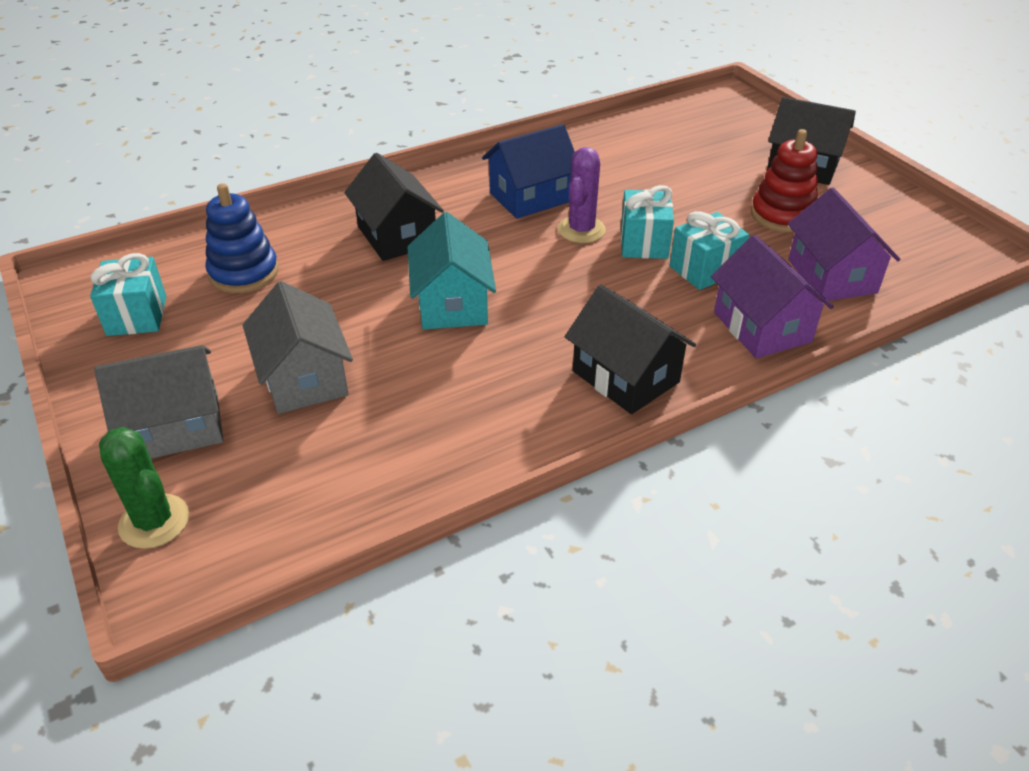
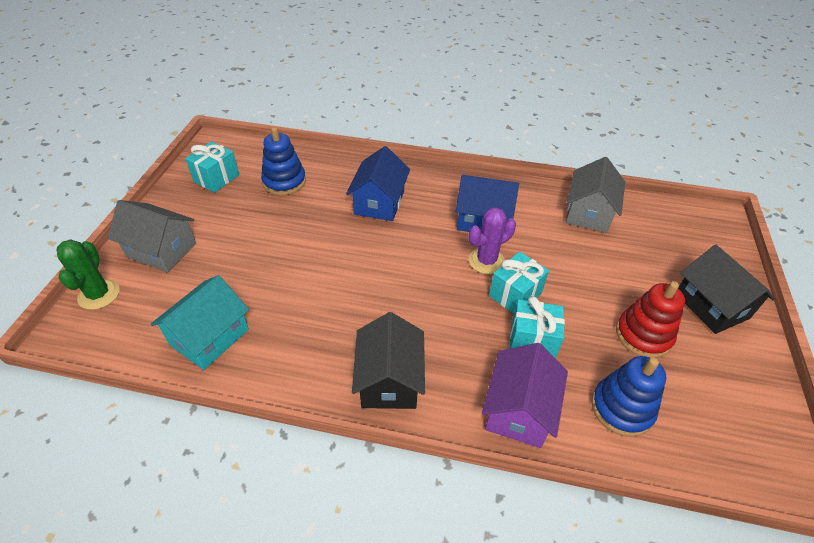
camera: 40 degrees right, 5 degrees up
(304, 378) = (238, 261): grey house -> grey house (588, 213)
(397, 236) = (379, 202): black house -> blue house
(452, 303) = (356, 264): turquoise house -> turquoise house (209, 337)
(831, 276) = (621, 408): purple house -> blue stacking toy

